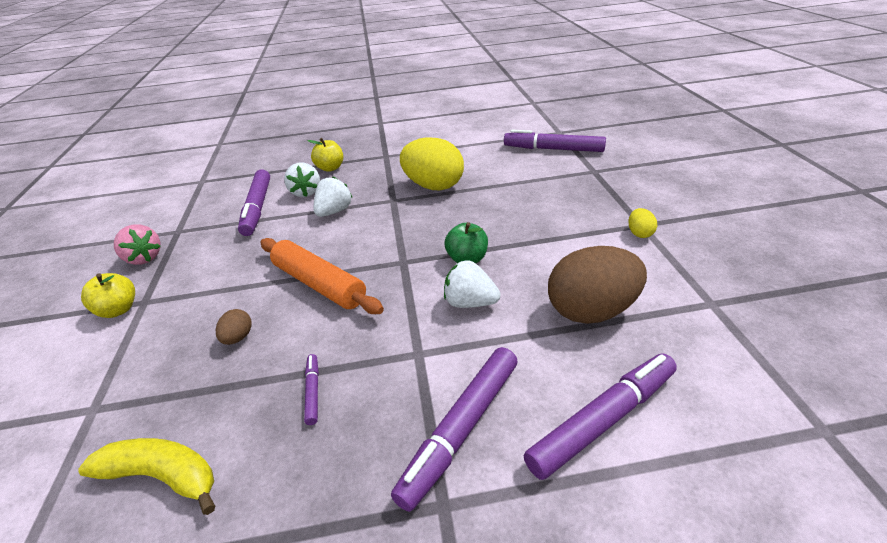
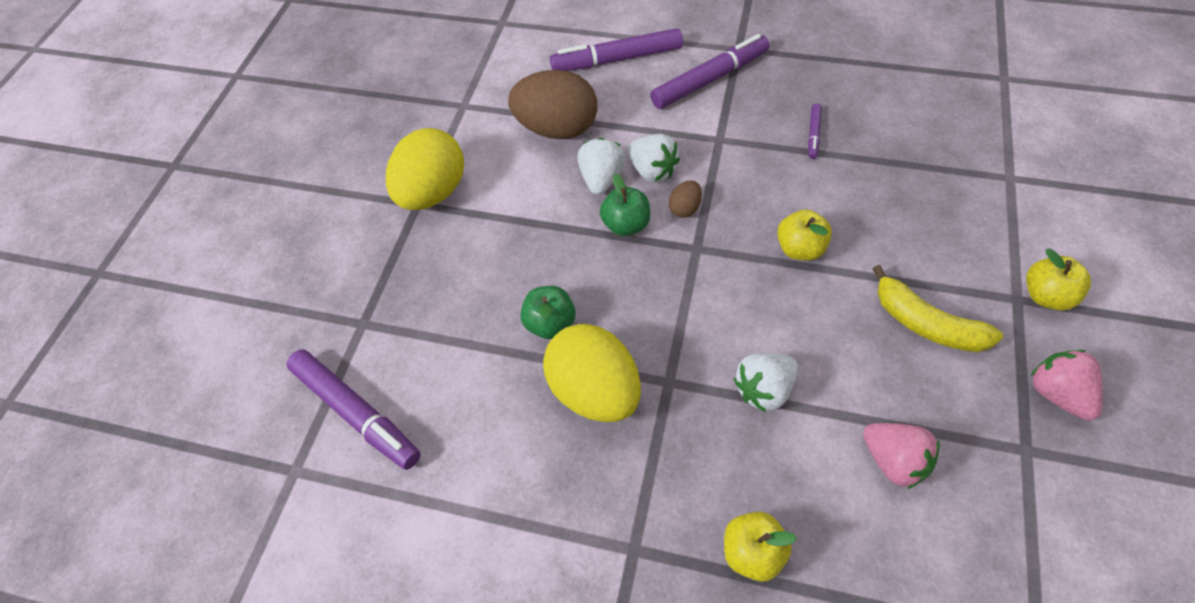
camera: 155 degrees left, 20 degrees up
(162, 476) = (925, 110): yellow banana -> yellow banana (926, 324)
(238, 338) = (887, 207): brown egg -> brown egg (685, 208)
(257, 208) = (893, 461): purple marker -> pink strawberry
(306, 192) = (807, 474): white strawberry -> white strawberry (601, 179)
(319, 284) = (800, 249): orange rolling pin -> yellow apple
(481, 200) = (550, 323): none -> green apple
(639, 233) = (433, 193): yellow egg -> yellow egg, size x2.33

